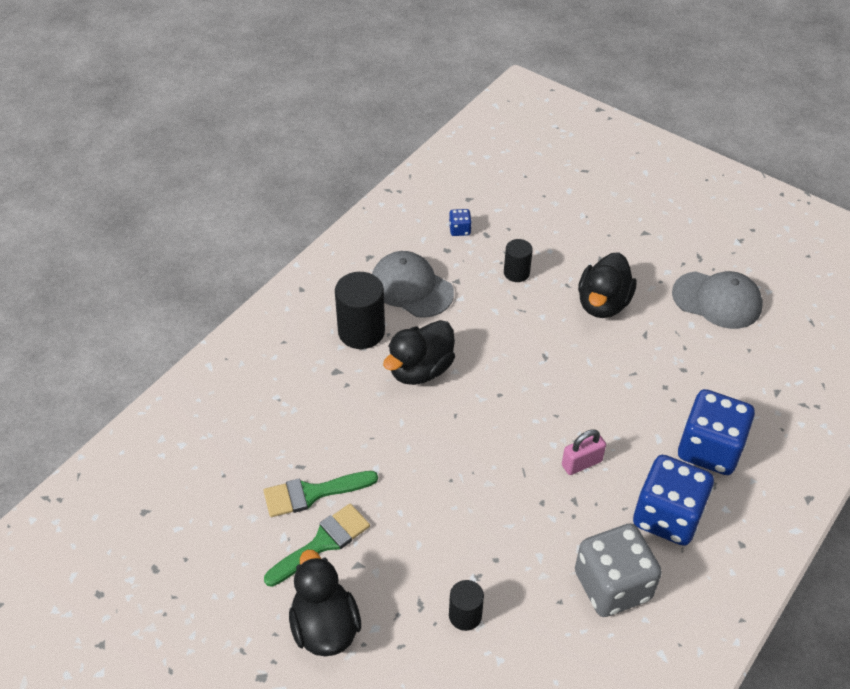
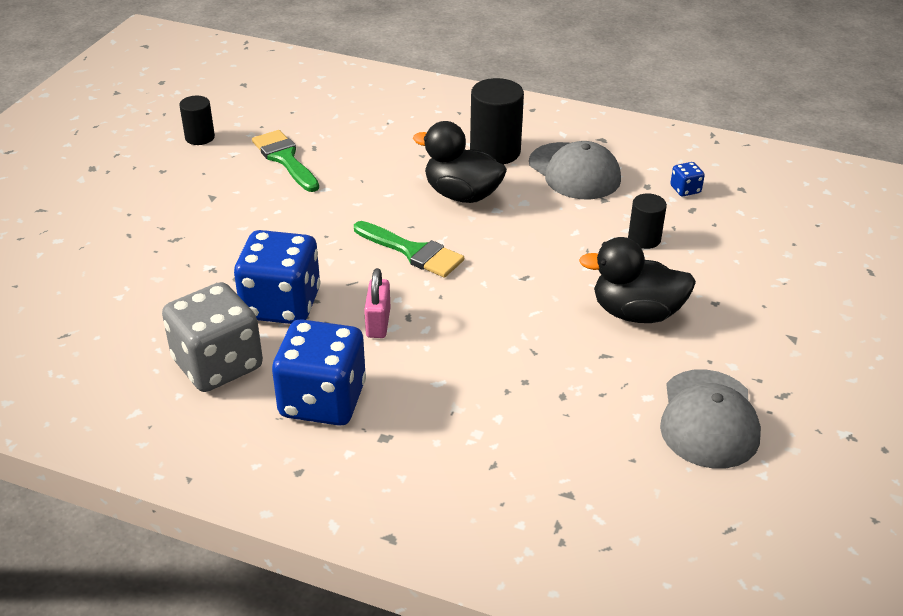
camera: 75 degrees right, 10 degrees down
(322, 543) = (232, 174): green brush -> green brush (413, 252)
(325, 627) = (143, 190): black duck -> none
(411, 287) = (574, 171): grey cap -> grey cap turned 120 degrees clockwise
(465, 615) = (166, 267): black cylinder -> black cylinder (200, 137)
(581, 463) = (378, 323): pink padlock -> pink padlock turned 45 degrees clockwise
(709, 449) = (438, 430): blue dice -> blue dice (281, 304)

